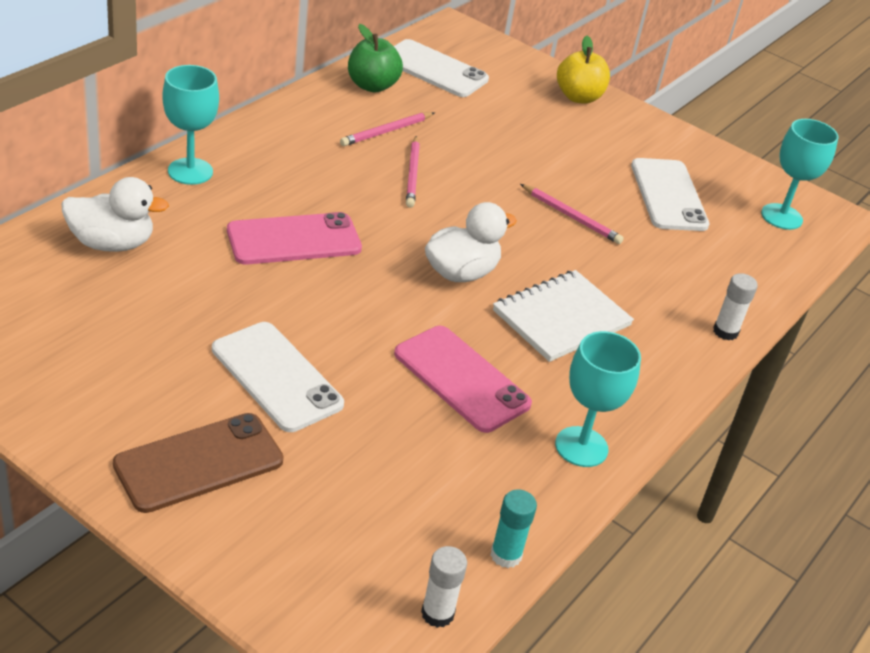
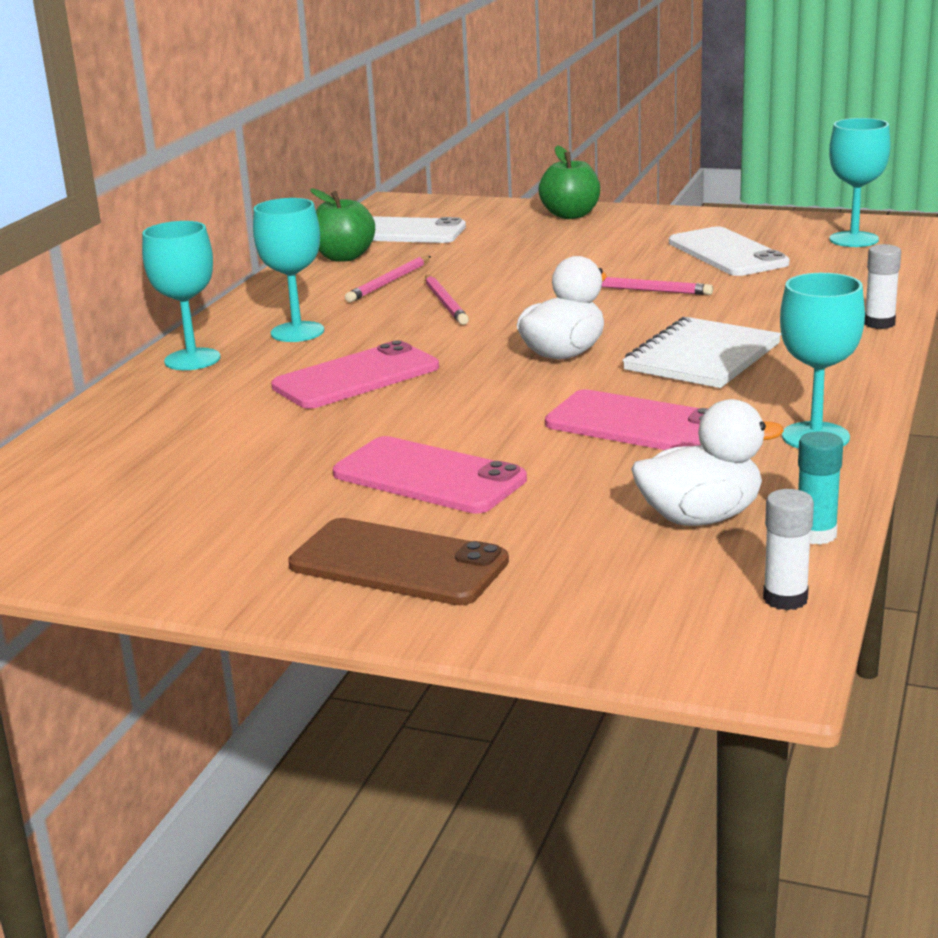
camera: 10 degrees left, 15 degrees down
(112, 243) = (145, 431): white duck -> white duck (700, 517)
(199, 463) = (398, 564): brown phone -> brown phone turned 75 degrees clockwise
(276, 377) = (428, 477): white phone -> pink phone
(283, 167) = (297, 332): none -> turquoise goblet
(578, 97) = (570, 215): yellow apple -> green apple

